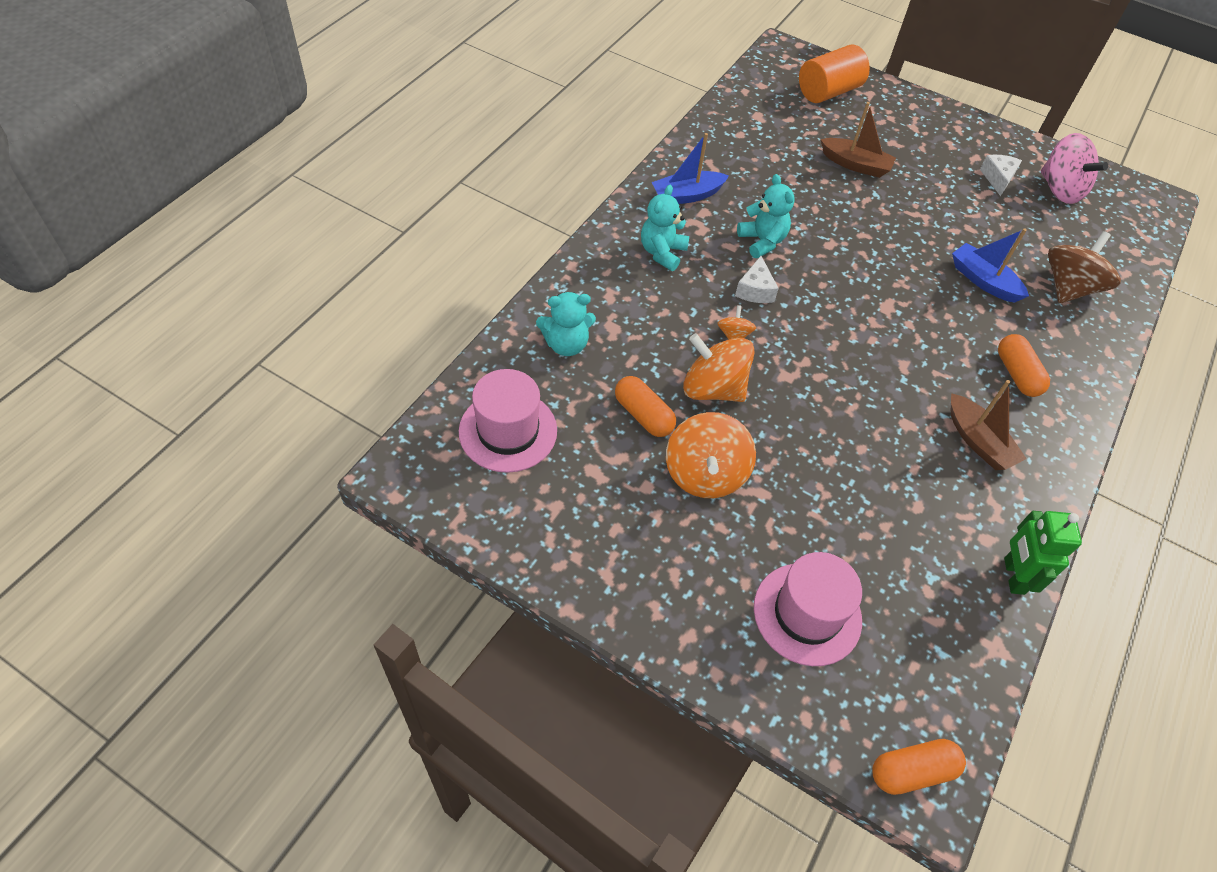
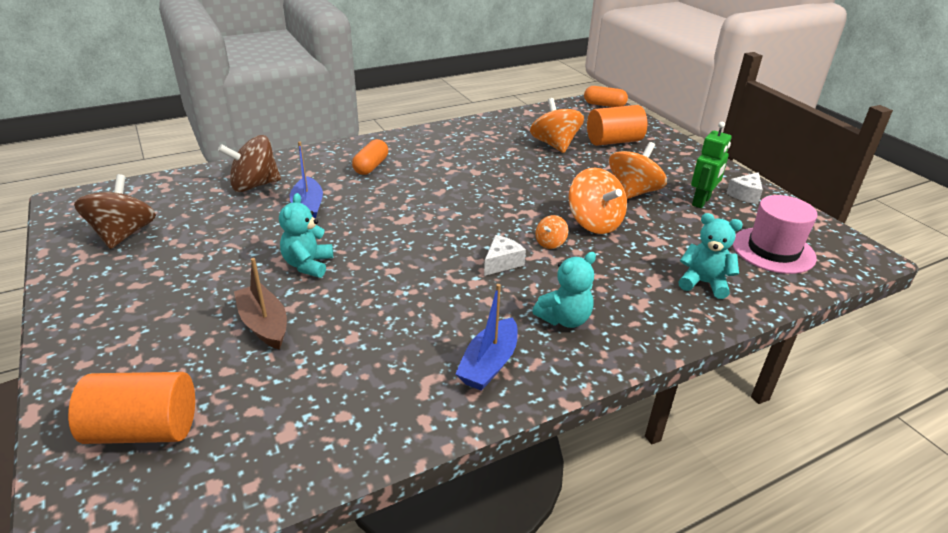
camera: 145 degrees left, 20 degrees down
(643, 415) = (659, 227): orange capsule -> none
(687, 195) = (489, 364): blue boat -> blue boat turned 105 degrees clockwise
(762, 241) = (454, 293): turquoise teddy bear -> turquoise teddy bear (308, 265)
(807, 614) = (614, 141): pink hat -> orange cylinder
(875, 550) = (554, 145): none -> orange spinning top
(978, 441) = (442, 154): brown boat -> none
(997, 178) = (156, 261): white cheese -> white cheese (745, 195)
(1013, 576) = (492, 121): green robot -> green robot (701, 202)
(1060, 189) = (124, 234): pink spinning top -> brown spinning top

